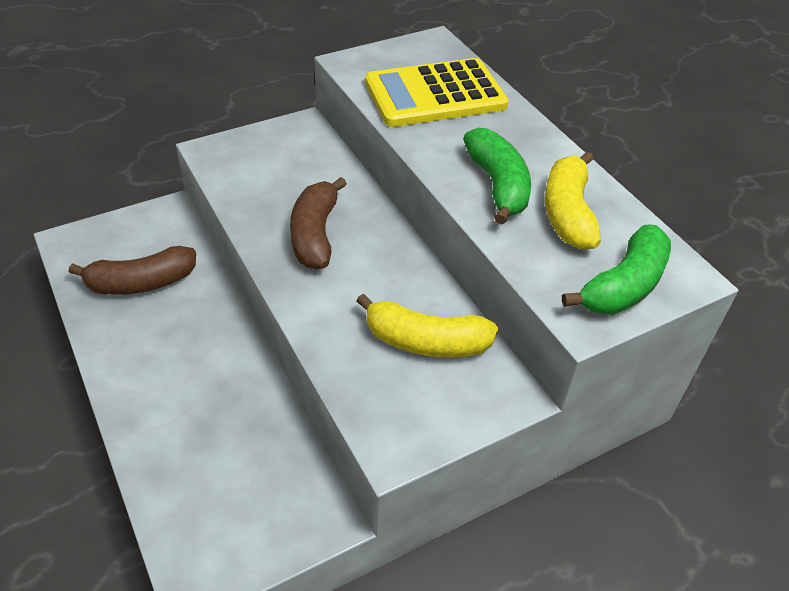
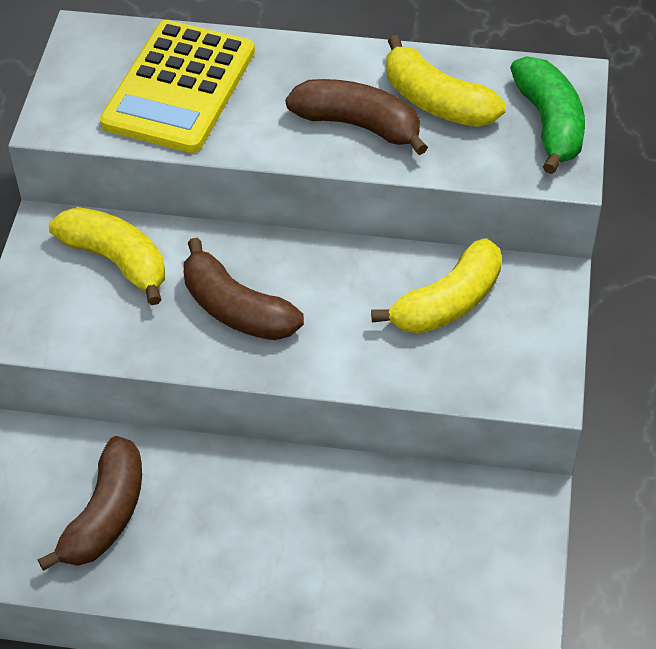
camera: 50 degrees left, 5 degrees up
(305, 163) = (116, 260): none -> yellow banana
(497, 185) = (358, 125): green banana -> brown banana

